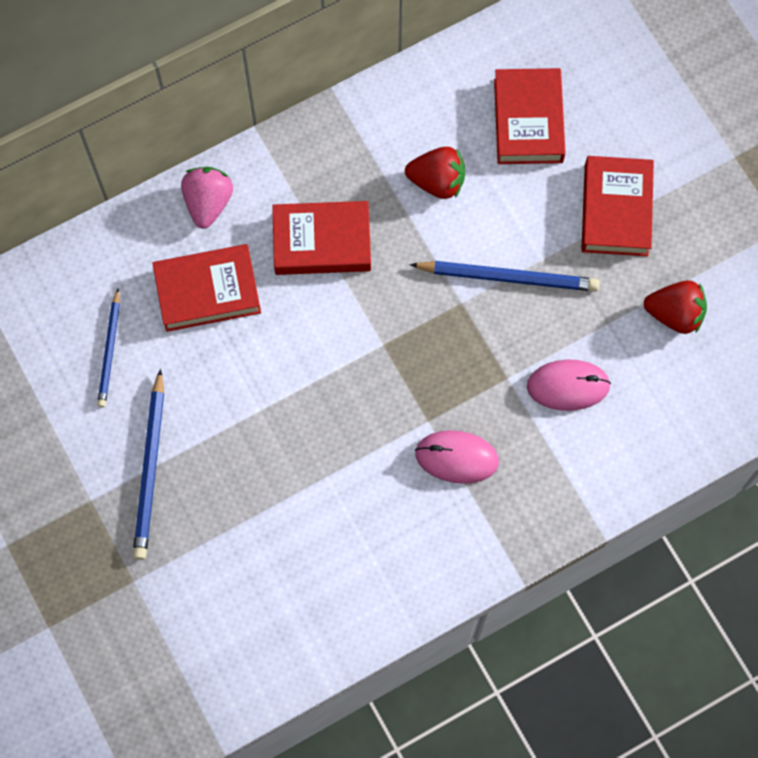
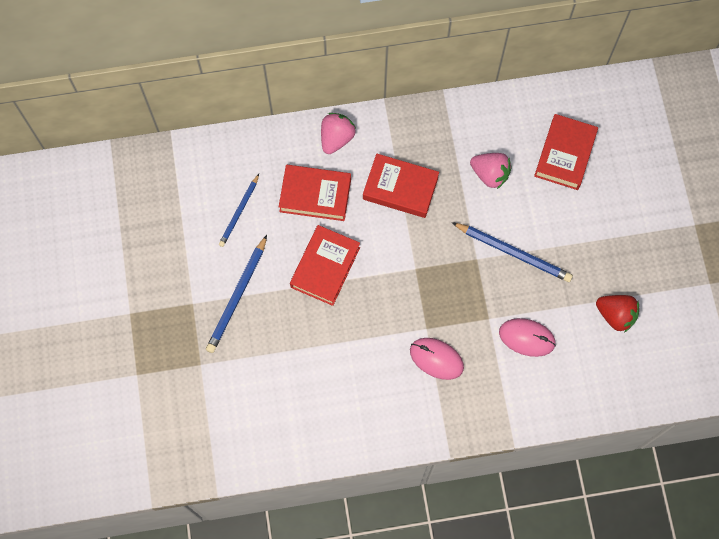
camera: 20 degrees right, 0 degrees up
(437, 181) = (490, 174): red strawberry -> pink strawberry
(616, 210) = (601, 233): red book -> red book (325, 267)

